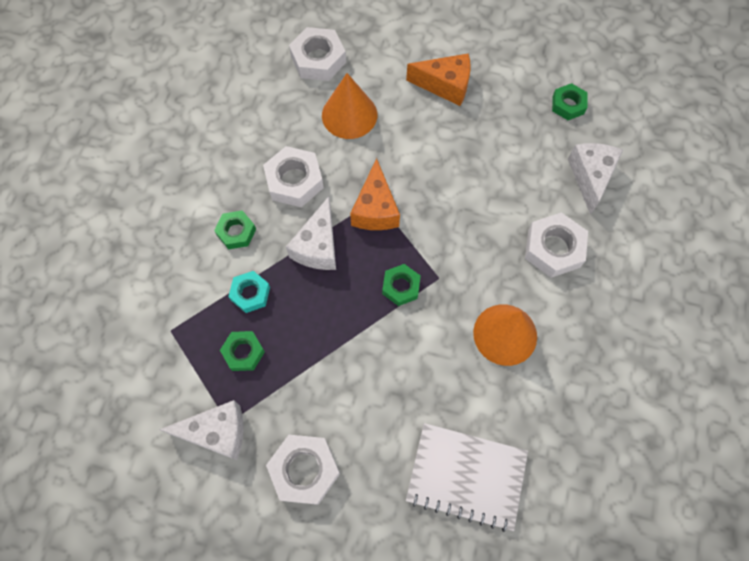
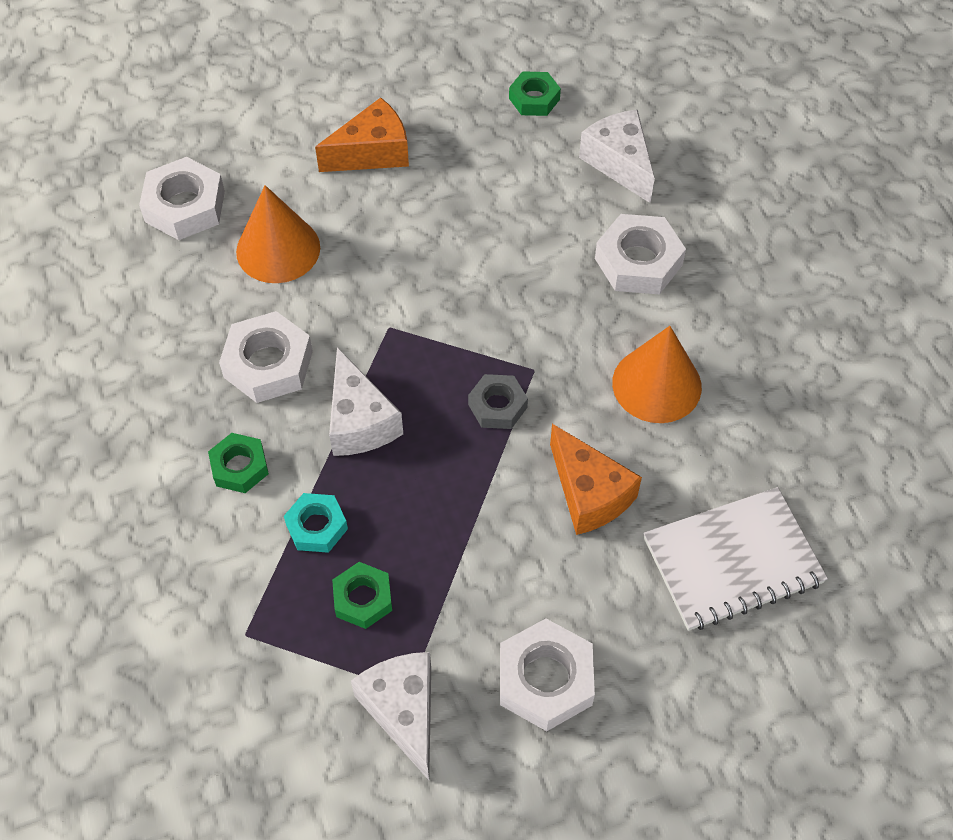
camera: 35 degrees left, 10 degrees down
(217, 433) = (404, 711): white cheese -> white cheese turned 75 degrees counterclockwise
(375, 209) = (397, 338): orange cheese -> orange cheese (589, 493)
(401, 287) = (497, 406): green nut -> grey nut

